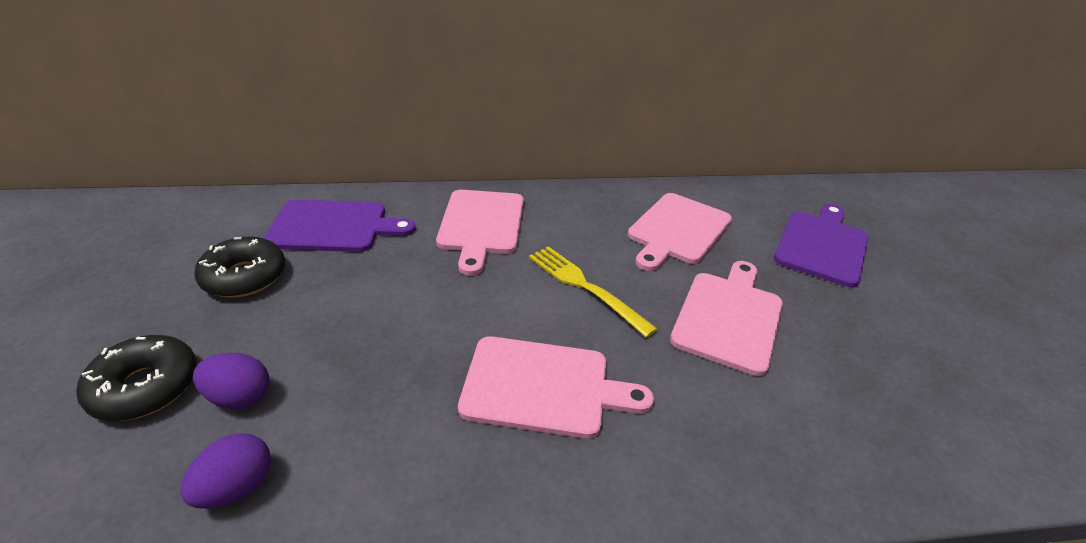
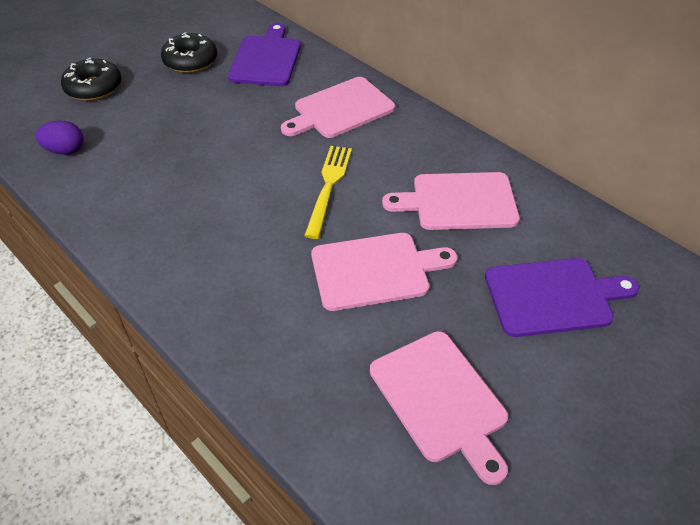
camera: 55 degrees right, 10 degrees up
(239, 397) = (112, 117): purple egg -> none
(333, 226) = (266, 59): purple cutting board -> purple cutting board turned 135 degrees counterclockwise
(543, 387) = (216, 213): pink cutting board -> pink cutting board (441, 399)

